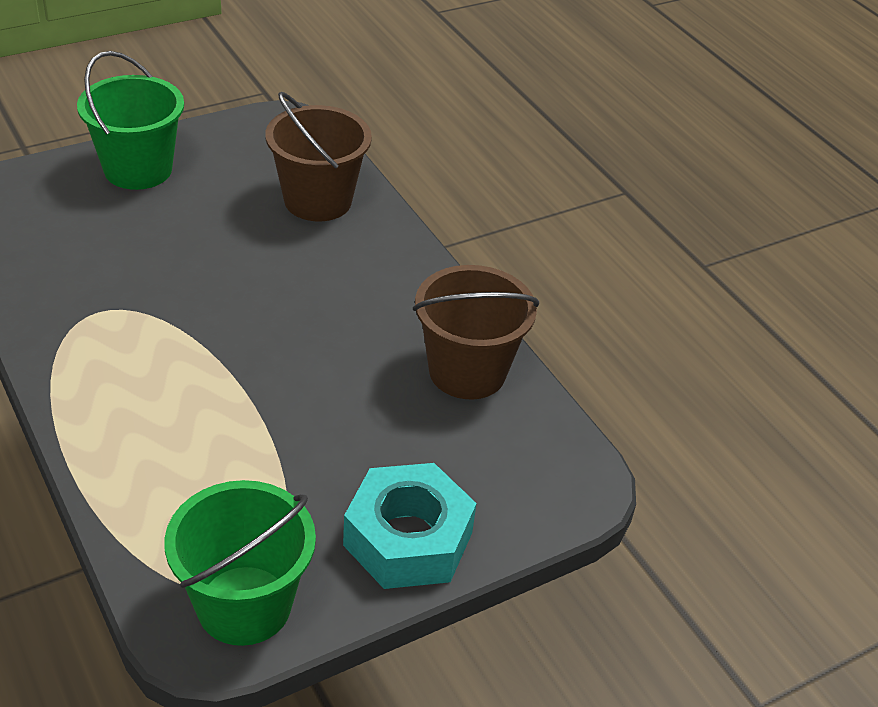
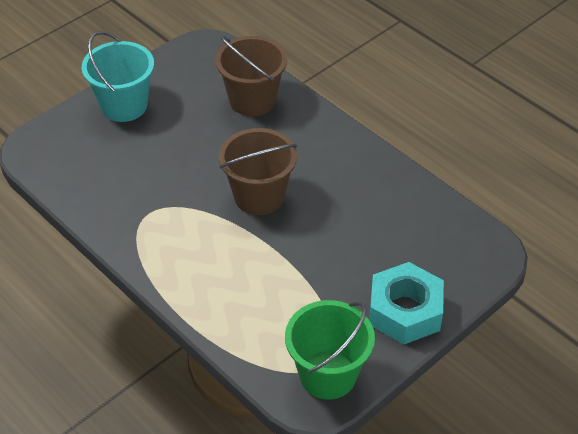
camera: 10 degrees left, 5 degrees up
(138, 169) = (124, 105): green bucket -> turquoise bucket
(467, 371) = (396, 196): brown bucket -> brown bucket (259, 196)

